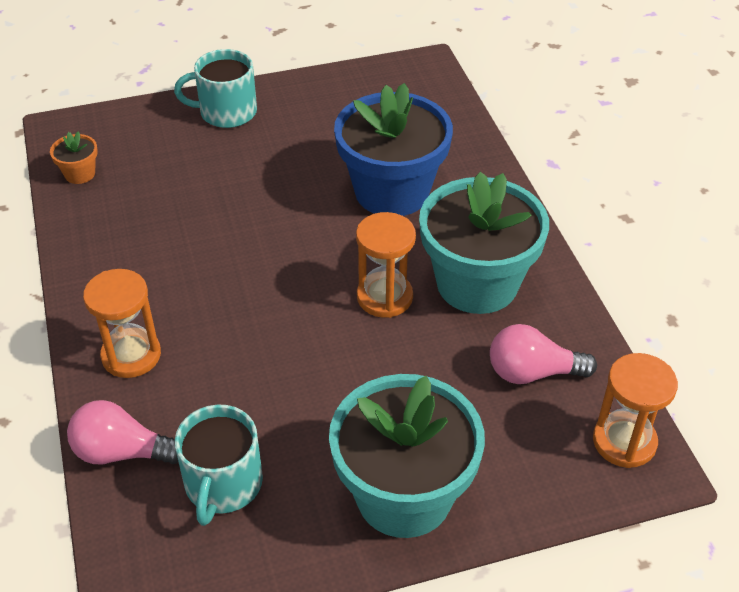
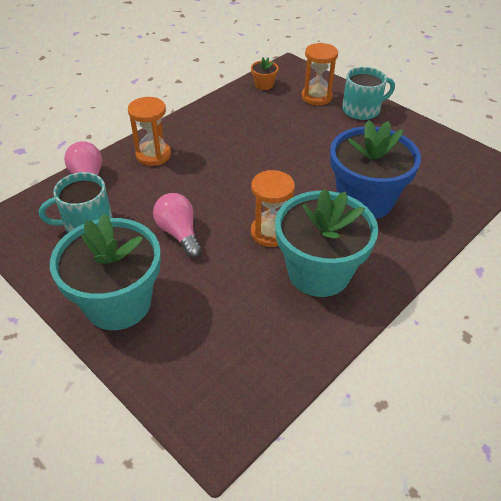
camera: 60 degrees right, 0 degrees up
(226, 112) = (362, 110): turquoise mug -> turquoise mug turned 105 degrees clockwise
(532, 372) = (260, 332): pink light bulb -> pink light bulb (179, 233)
(624, 442) = (231, 411): orange hourglass -> orange hourglass (316, 97)

